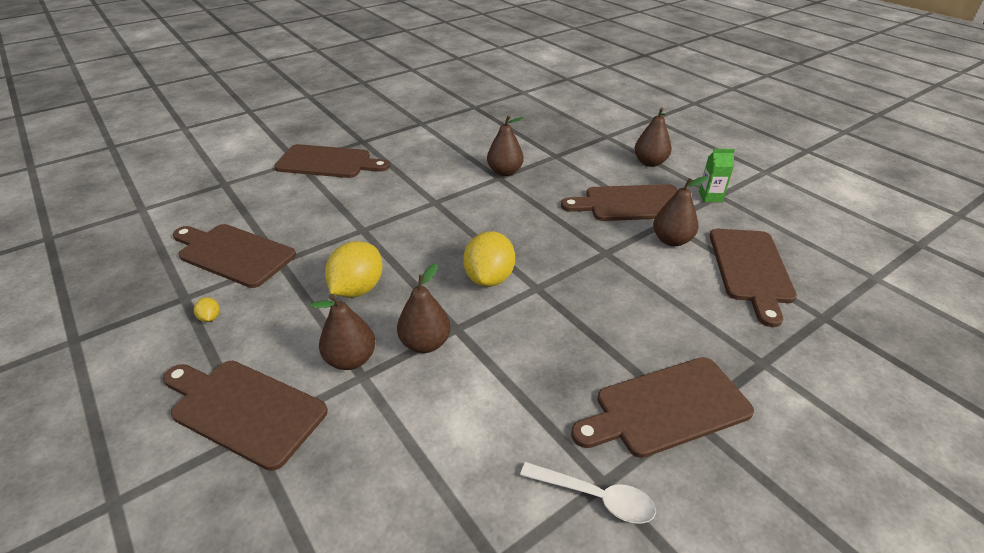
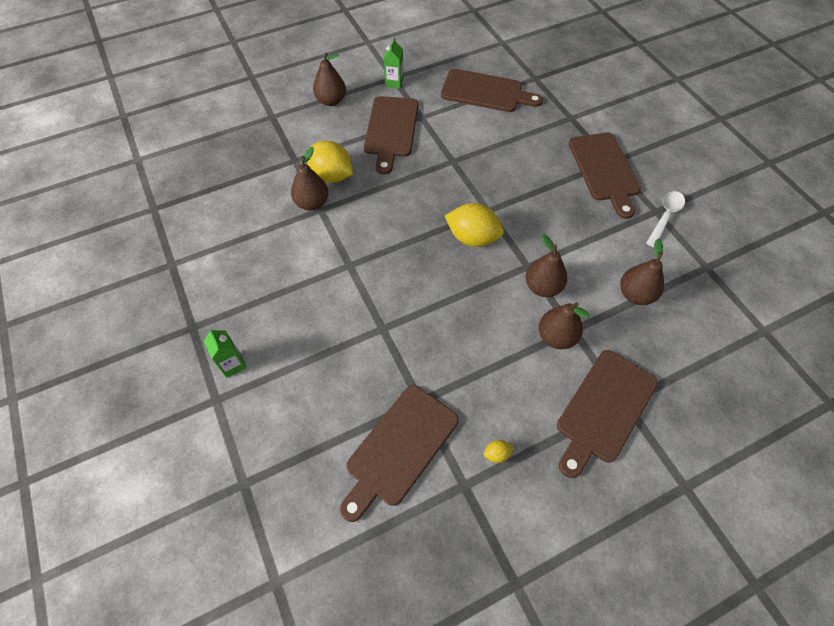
camera: 80 degrees left, 20 degrees up
(328, 162) = (232, 364): brown cutting board -> green carton
(358, 289) = (472, 332): yellow lemon -> yellow lemon (332, 176)
(671, 240) = (445, 120): brown pear -> brown pear (635, 294)

